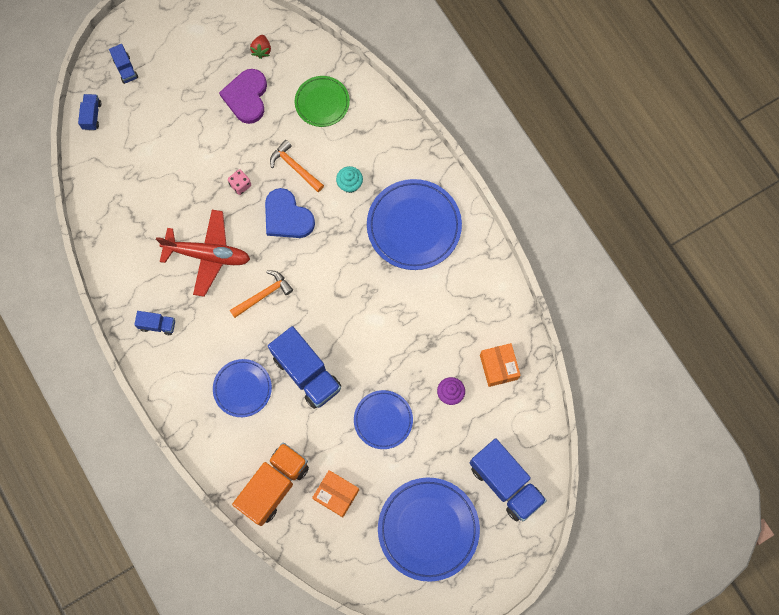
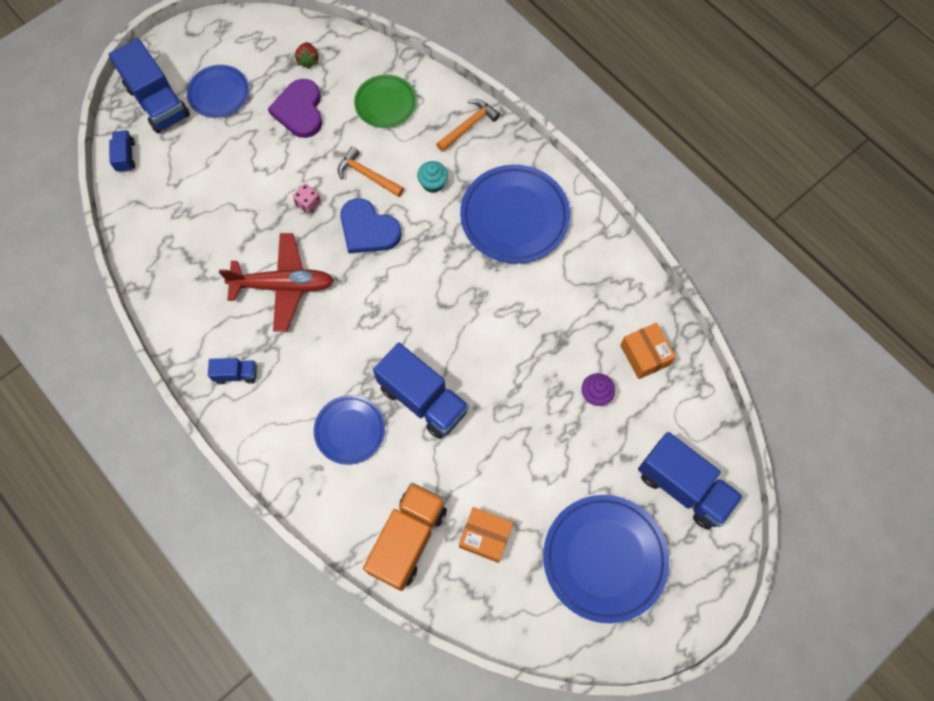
camera: 10 degrees left, 5 degrees down
(126, 69) = (158, 102): blue truck -> blue truck, size x2.07
(263, 295) = (356, 319): orange hammer -> orange hammer (468, 126)
(383, 420) = (524, 438): blue plate -> blue plate (219, 93)

